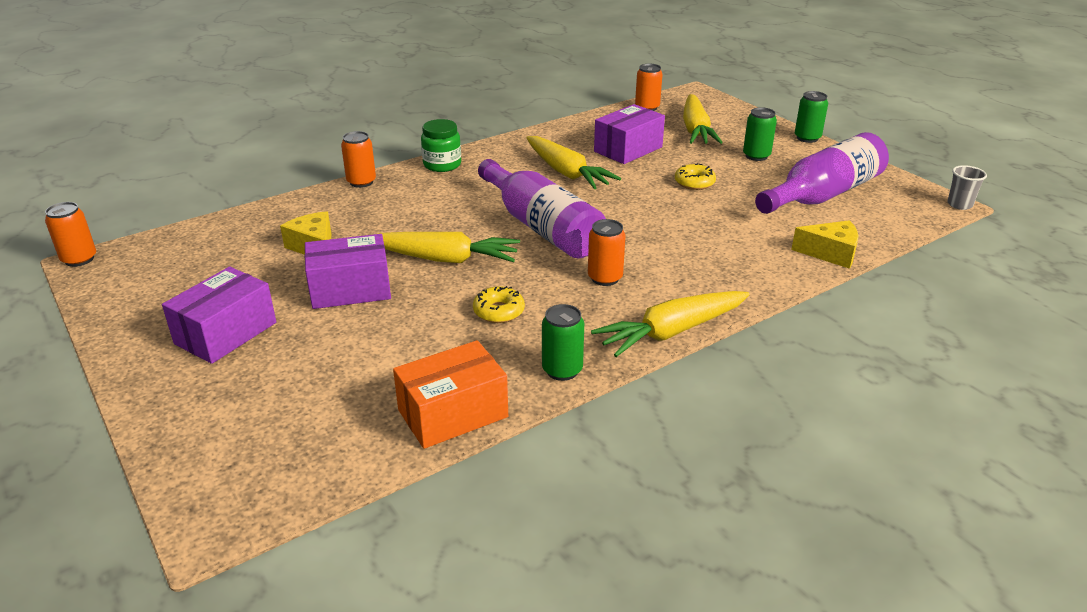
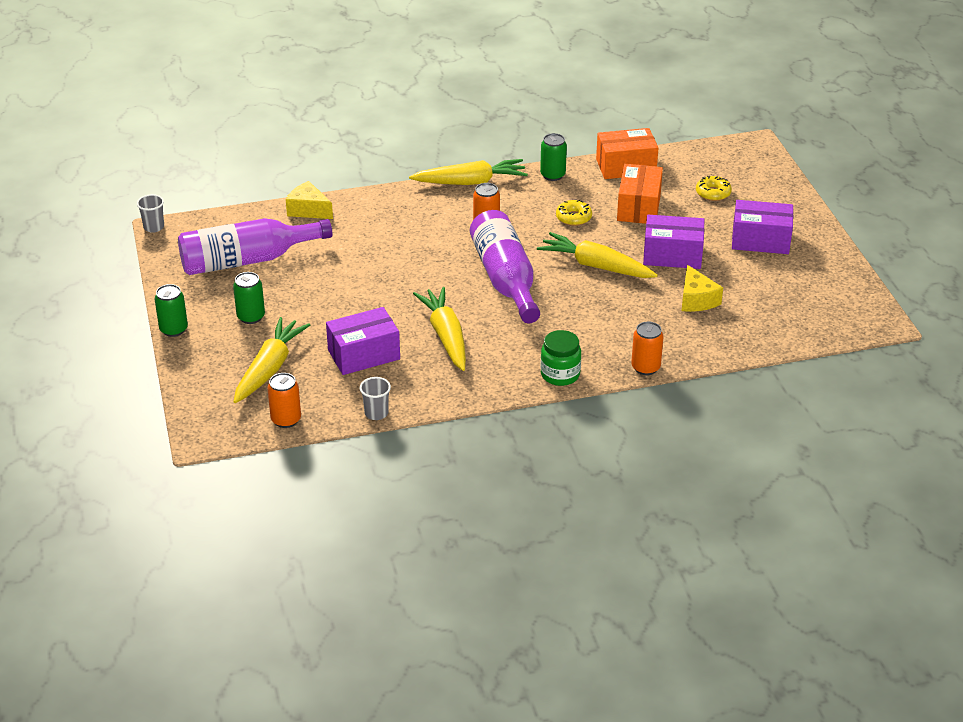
camera: 160 degrees left, 5 degrees up
(79, 259) = (888, 328): orange can -> none
(226, 333) = (760, 240): purple box -> purple box turned 45 degrees clockwise
(411, 346) = (639, 207): none -> orange box
(582, 120) = (376, 413): none -> grey cup
(694, 183) = (341, 297): yellow donut -> yellow donut (713, 193)

